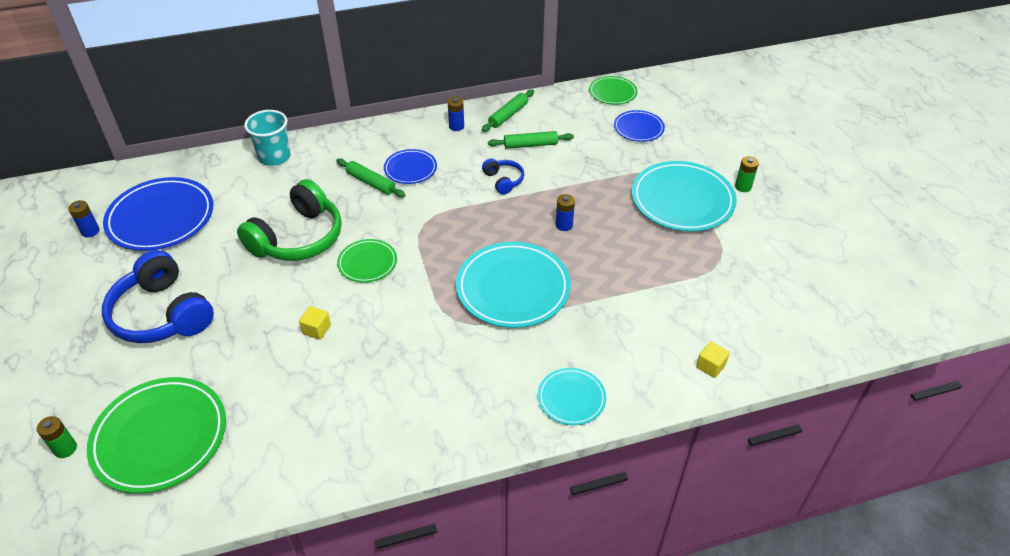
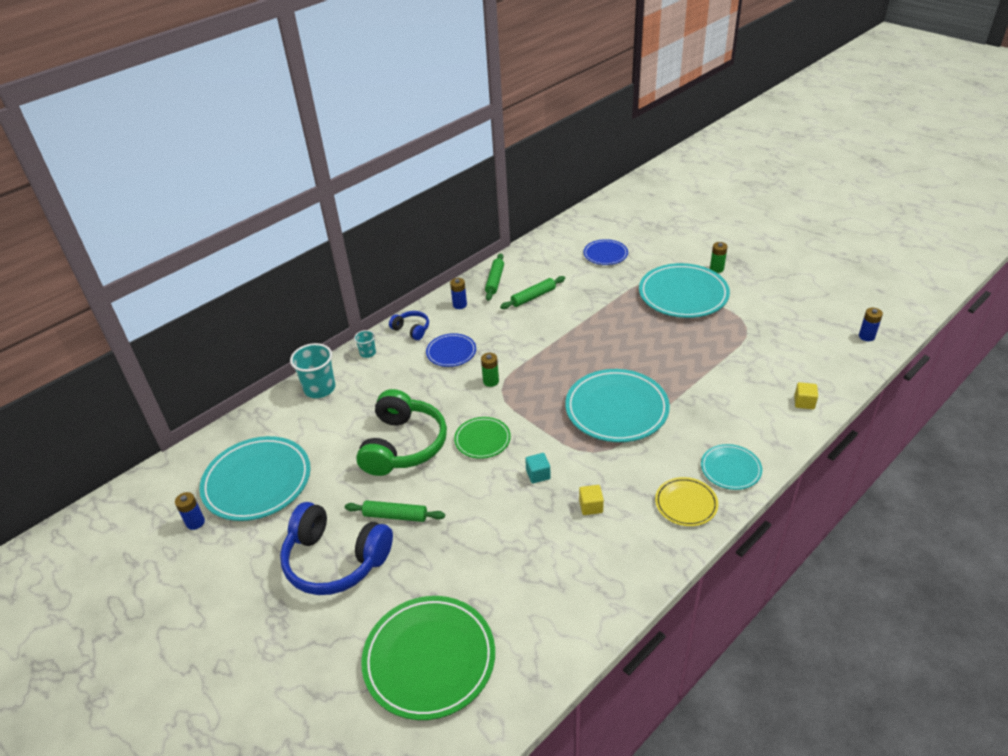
camera: 25 degrees left, 5 degrees down
(65, 449) = (348, 713): green battery -> green battery (491, 381)
(161, 218) = (257, 482): blue plate -> turquoise plate
(316, 329) = (487, 510): yellow cube -> yellow cube (591, 506)
(339, 140) = (368, 353): none -> turquoise cup
(371, 183) = (427, 376): green rolling pin -> green rolling pin (395, 516)
(387, 318) = (538, 474): none -> turquoise cube
(497, 411) = (686, 504): none -> yellow plate
(503, 180) = (536, 332): blue headphones -> blue headphones (411, 329)
(564, 225) = (613, 347): blue battery -> blue battery (866, 336)
(612, 93) = (562, 235): green plate -> none

